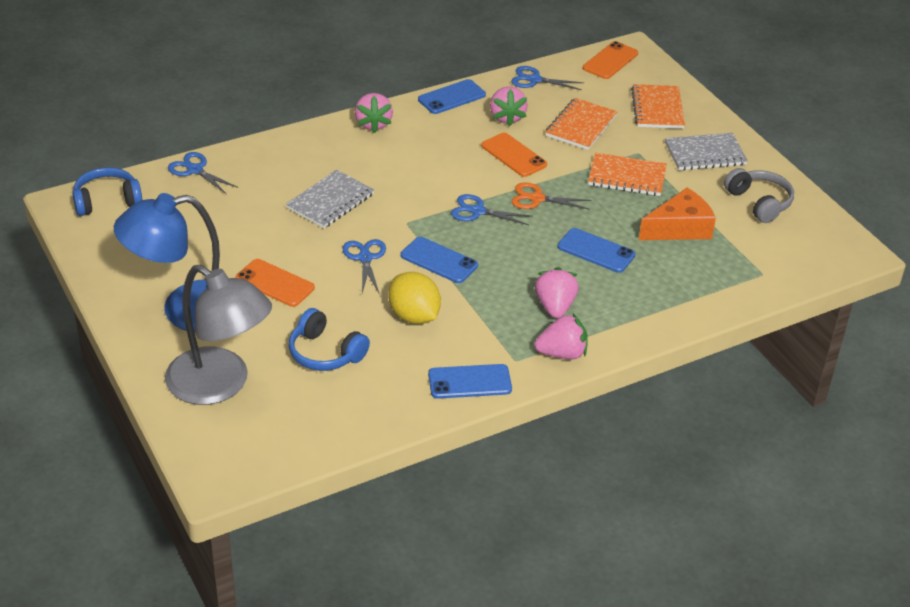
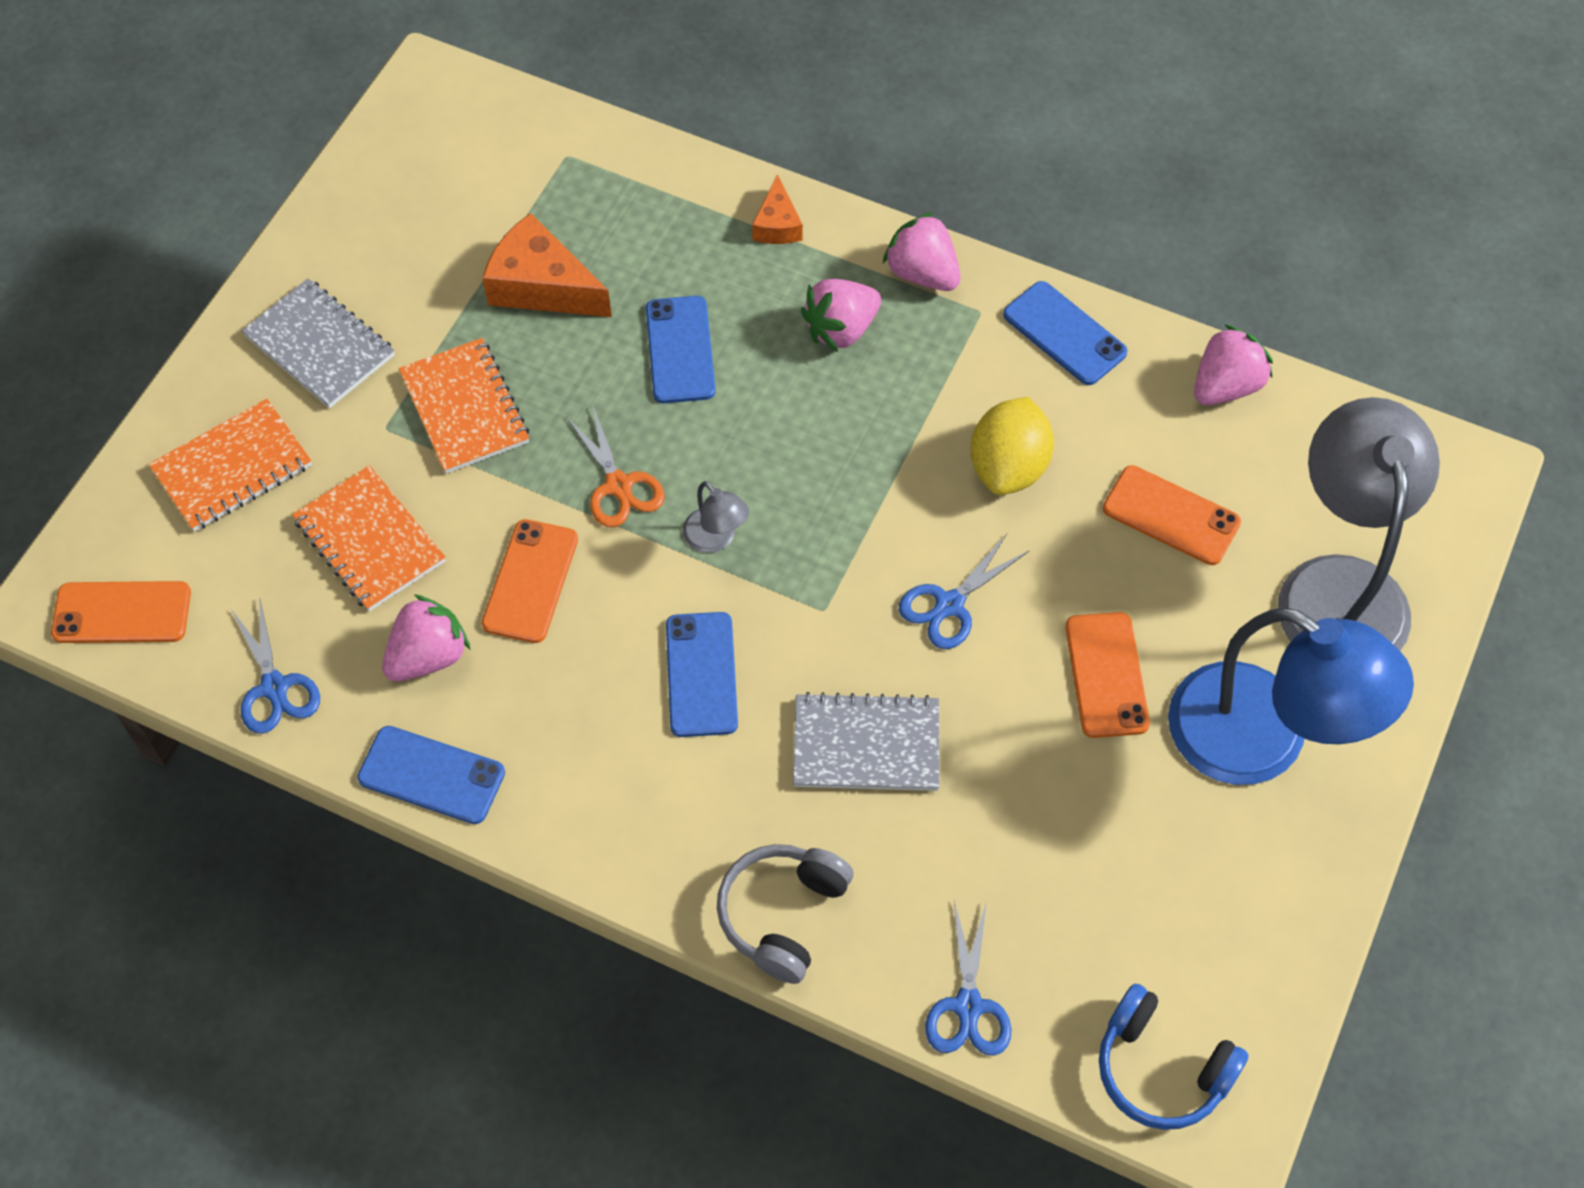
camera: 125 degrees left, 20 degrees up
(325, 353) = (1171, 515): blue headphones -> orange phone
(373, 124) = (611, 837): pink strawberry -> pink strawberry (1225, 386)
(439, 260) = (870, 513): blue phone -> blue phone (701, 674)
(477, 211) = (716, 539): blue scissors -> grey lamp
(581, 126) = (369, 541): orange notebook -> orange notebook turned 60 degrees clockwise
(646, 321) = (777, 224): none -> orange cheese
(759, 202) = (398, 229): grey headphones -> grey headphones (782, 915)

